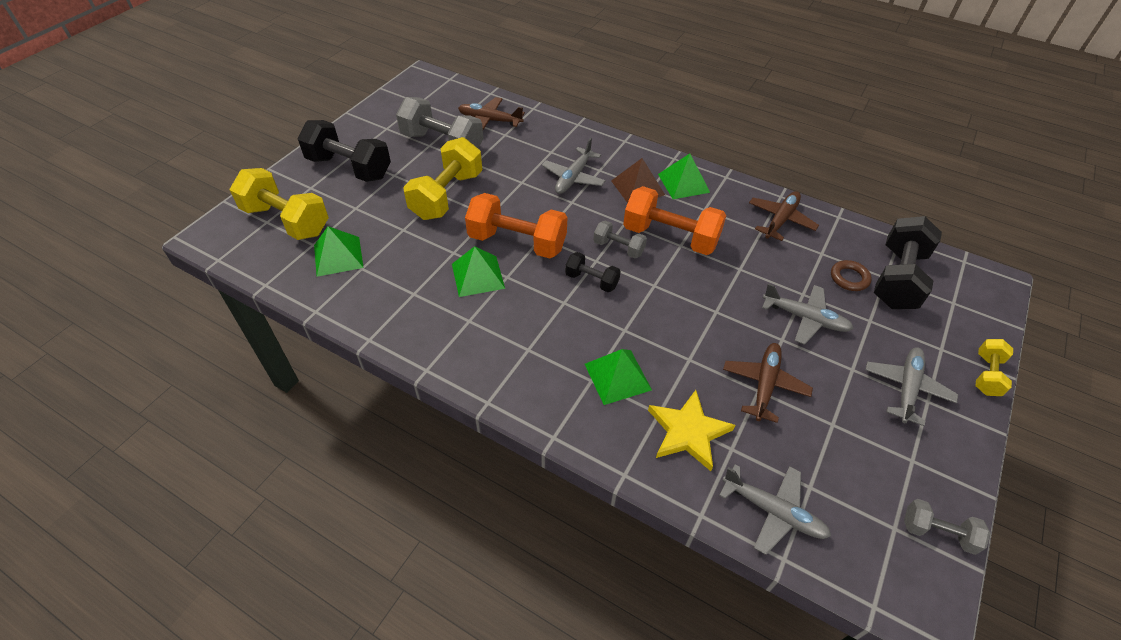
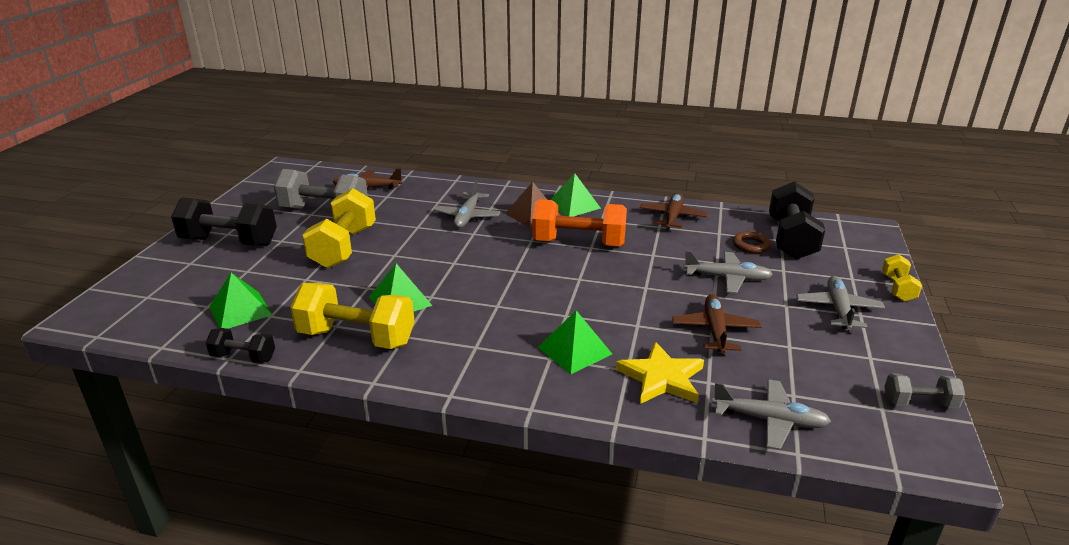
camera: 15 degrees left, 20 degrees down
(286, 221) = (170, 292): yellow dumbbell -> yellow dumbbell (356, 338)
(517, 242) = (431, 270): orange dumbbell -> none
(591, 280) = (517, 285): black dumbbell -> black dumbbell (243, 357)
(618, 248) = (533, 258): grey dumbbell -> none

